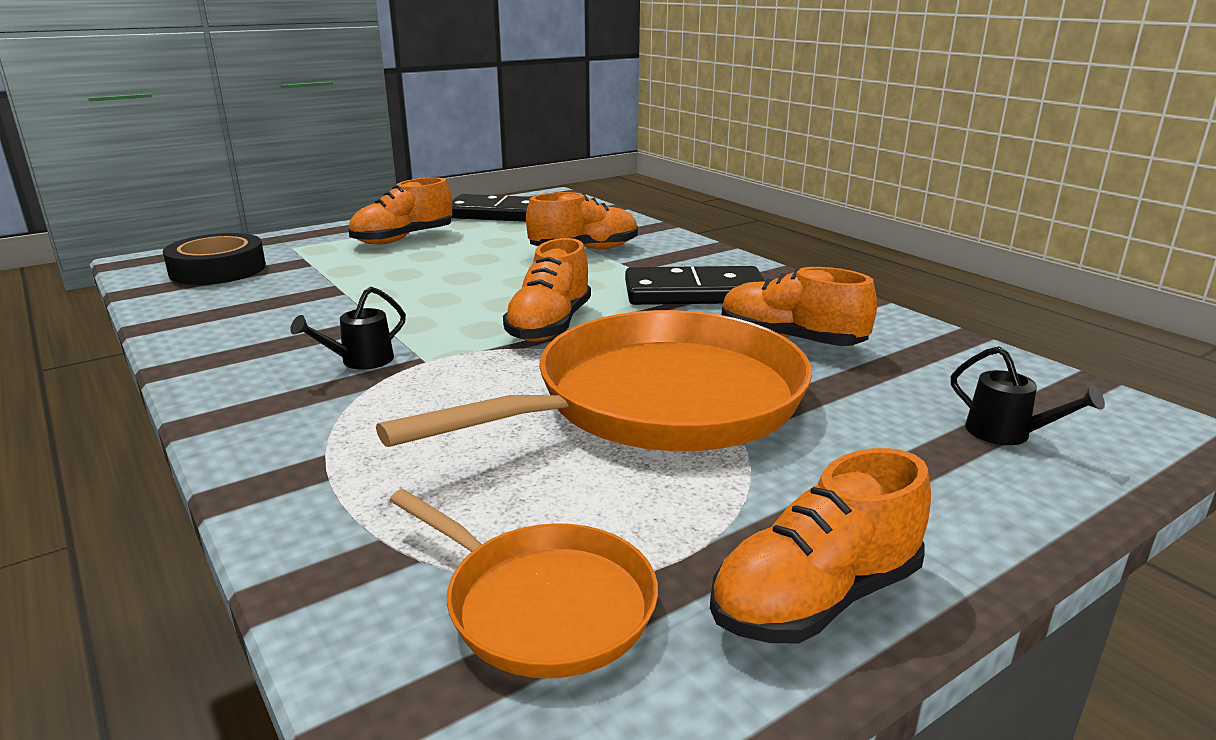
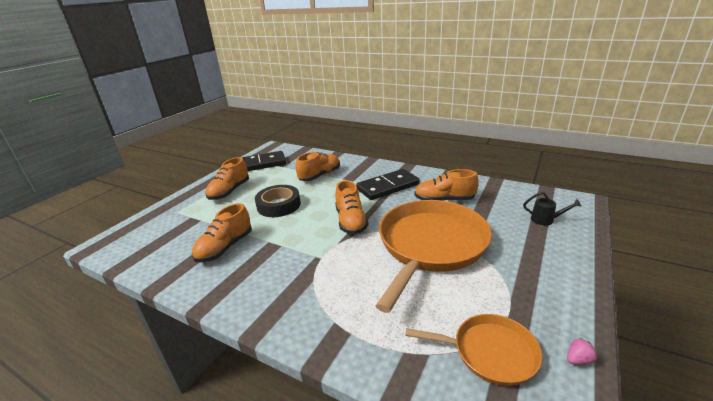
camera: 25 degrees left, 5 degrees up
(218, 269) = (152, 238): black tape -> black tape (279, 205)
(360, 361) = (292, 268): black watering can -> none
(730, 700) = (578, 360): none -> pink strawberry
(816, 598) = (561, 309): orange shoe -> orange shoe (225, 248)

